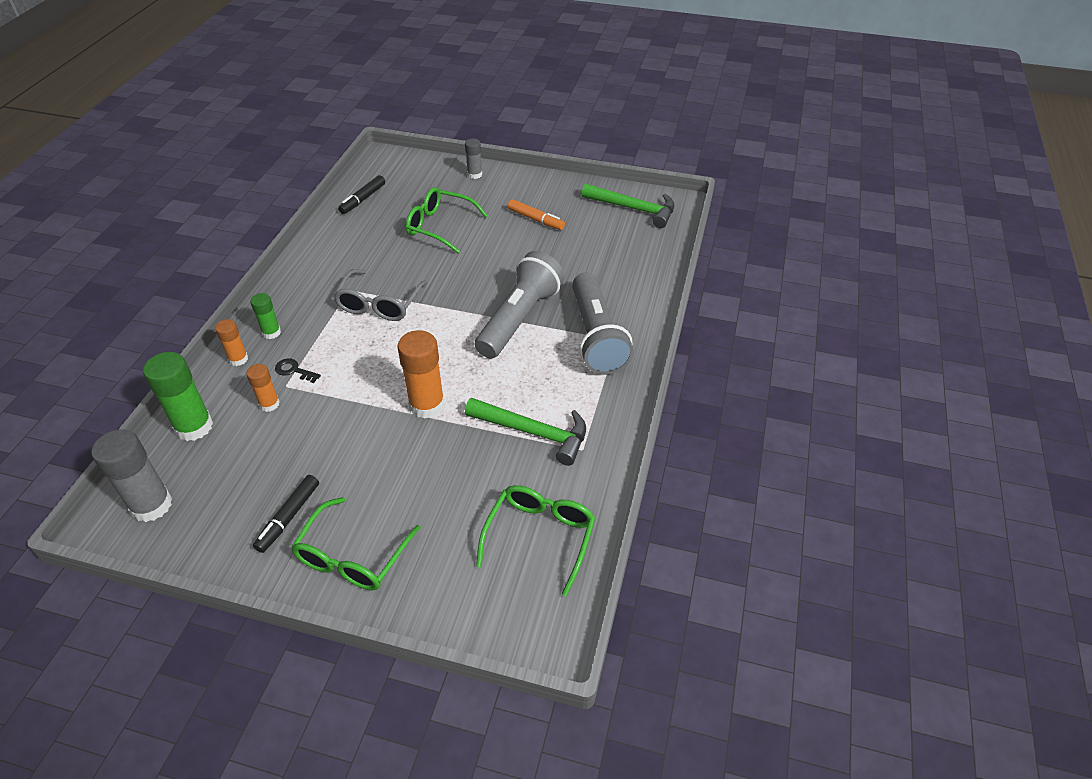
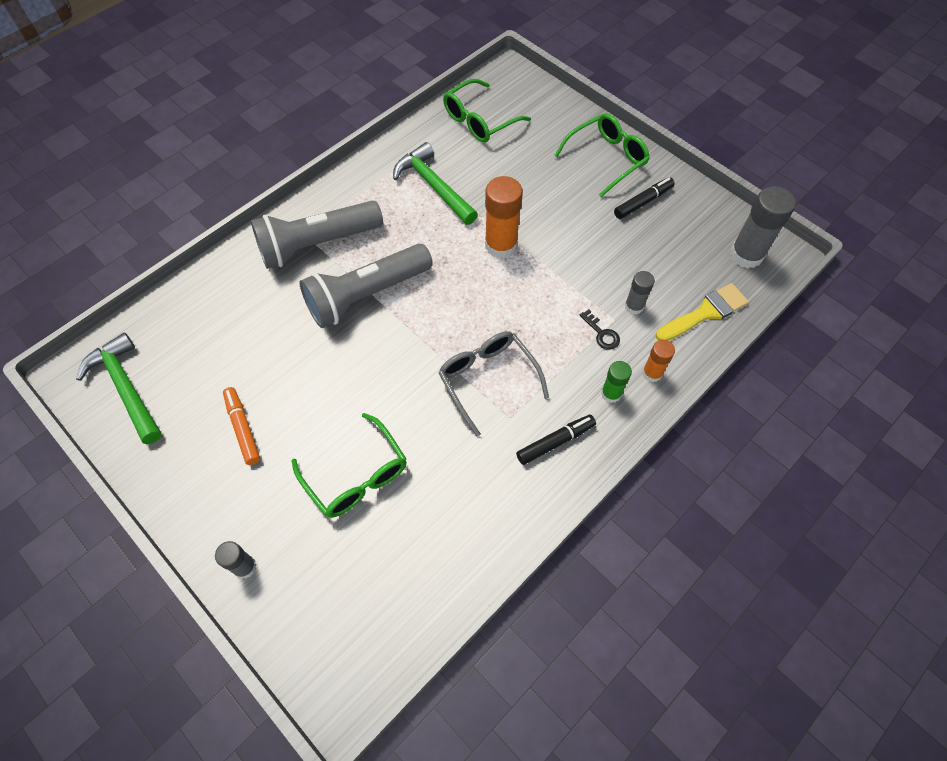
camera: 150 degrees left, 15 degrees up
(194, 427) = (705, 312): green glue stick -> yellow brush
(269, 404) = (634, 306): orange glue stick -> grey glue stick
(363, 199) = (420, 591): black marker -> black marker (555, 442)
(379, 304) = (487, 379): grey glasses -> grey glasses turned 75 degrees counterclockwise
(596, 337) = (317, 244): grey flashlight -> grey flashlight turned 135 degrees counterclockwise

